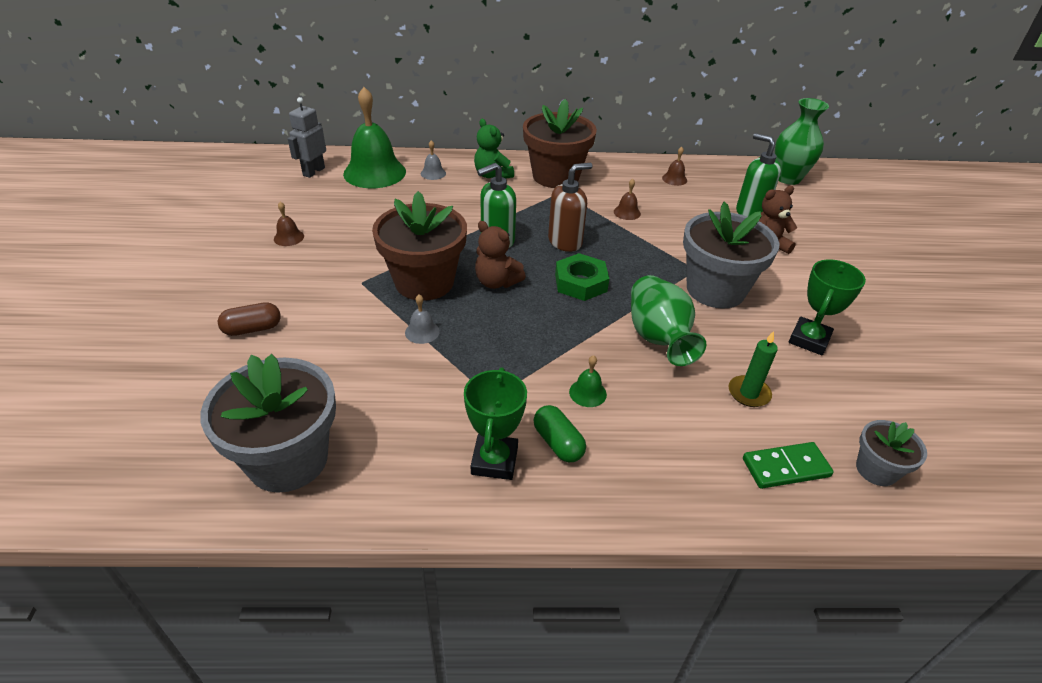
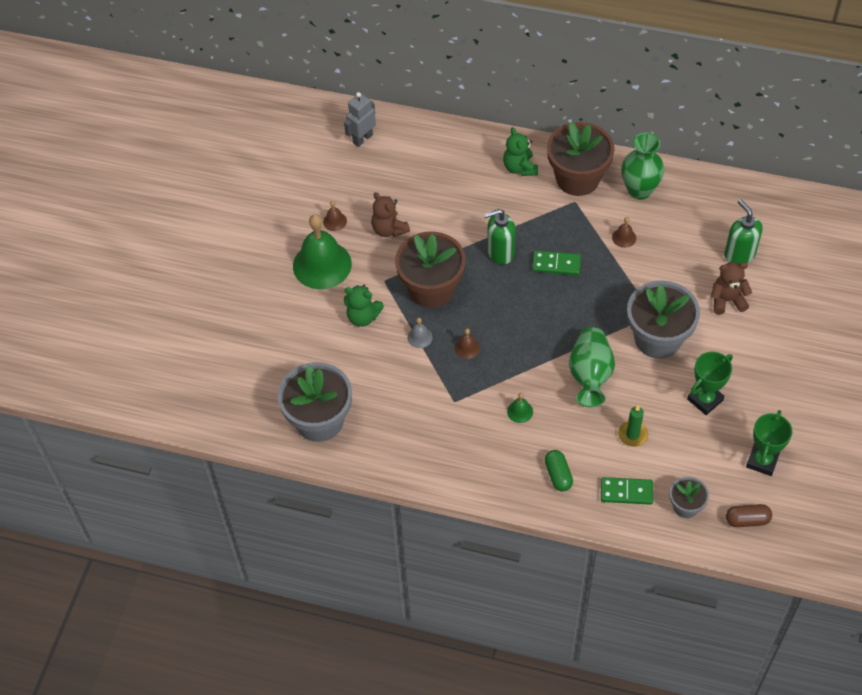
camera: 20 degrees right, 15 degrees up
(252, 329) = (303, 312): brown capsule -> brown capsule (747, 520)
(339, 322) = (363, 317): none -> green teddy bear
(374, 172) = (415, 148): green bell -> green bell (322, 265)
(433, 173) = (467, 157): grey bell -> none
(494, 461) = (443, 448): green trophy -> green trophy (762, 461)
(496, 282) = (486, 299): brown teddy bear -> brown teddy bear (389, 229)
(558, 443) = (486, 444): green capsule -> green capsule (558, 475)
(565, 242) = (556, 264): brown soap dispenser -> green domino
(580, 283) = (552, 311): green nut -> none
(674, 179) = (689, 200): brown bell -> brown bell (467, 348)
(788, 178) = (802, 216): green vase -> green vase (639, 190)

